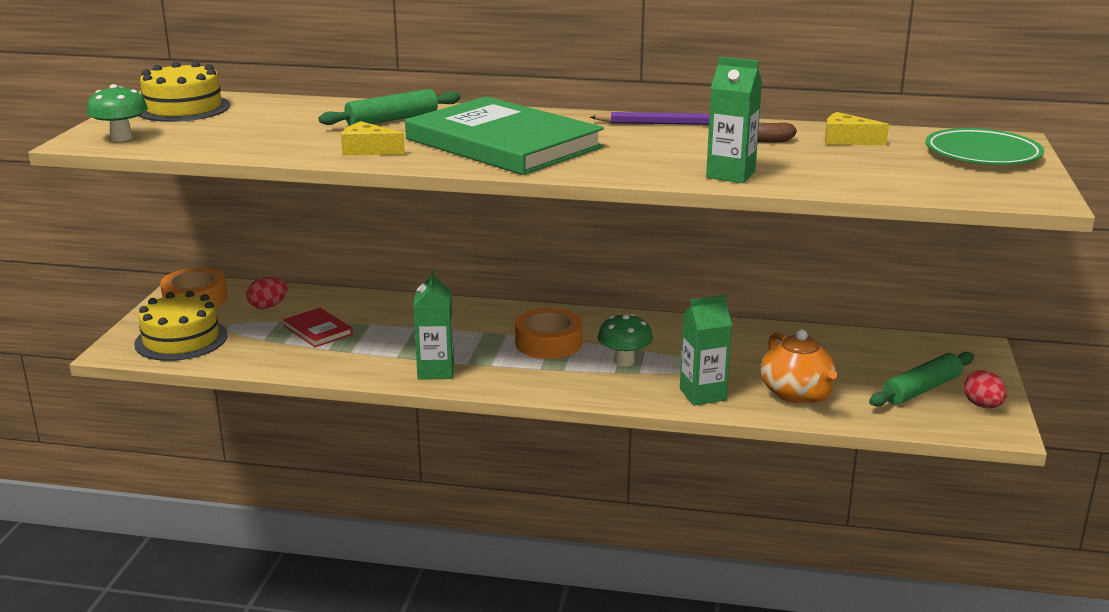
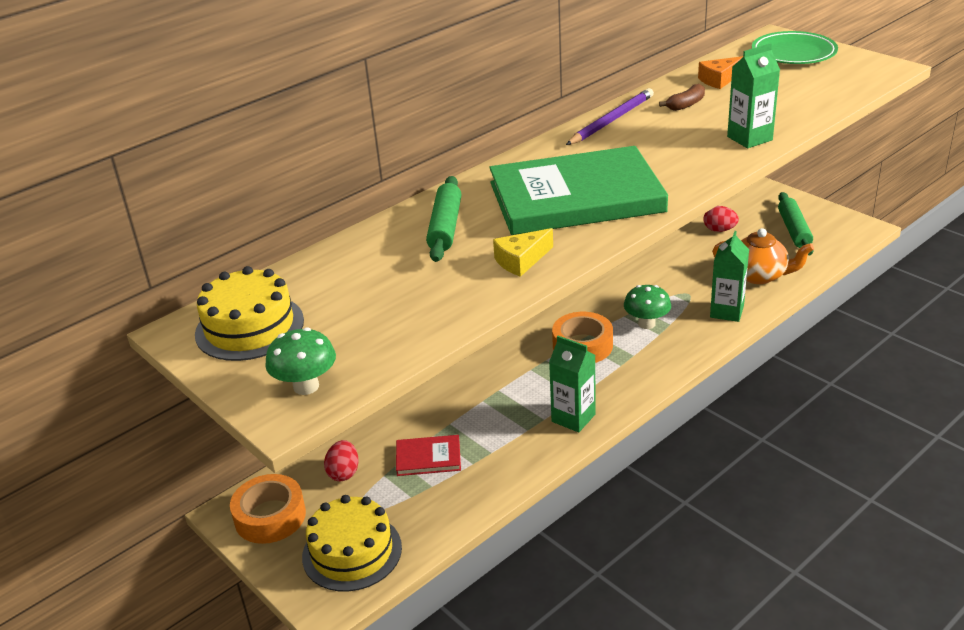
camera: 50 degrees left, 10 degrees up
(846, 140) = (719, 80): yellow cheese -> orange cheese
(982, 405) = (832, 220): red egg -> red egg (719, 230)

